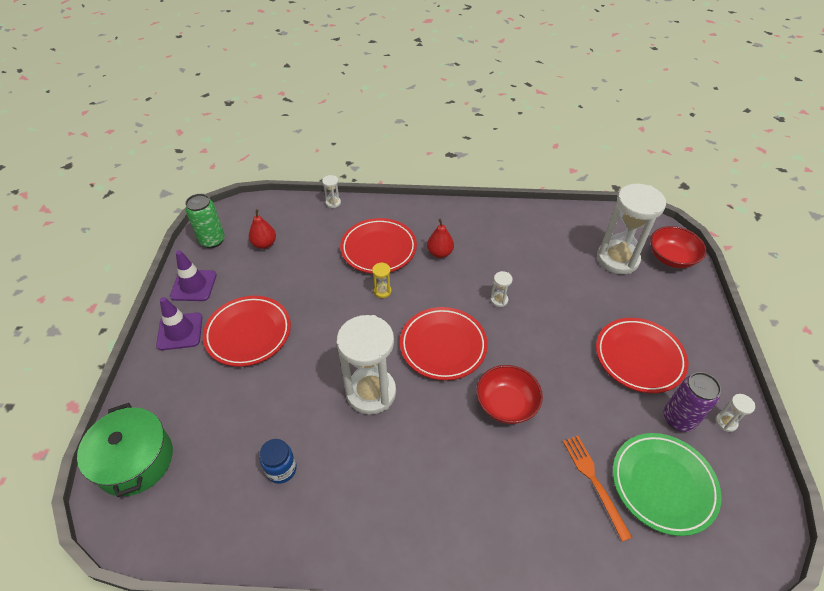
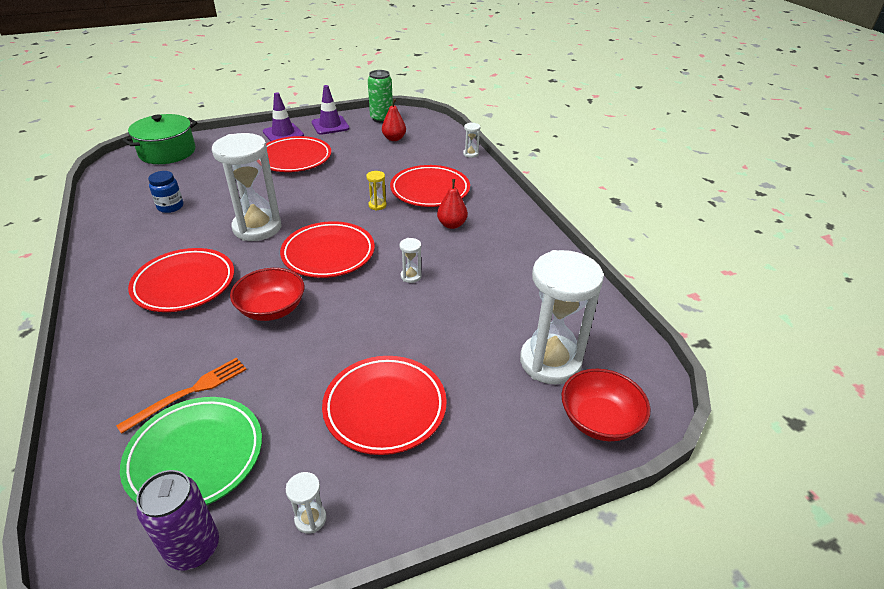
camera: 65 degrees right, 10 degrees down
(441, 470) = (184, 284): none -> red plate
(678, 419) = (299, 462): purple can -> purple can (193, 548)

